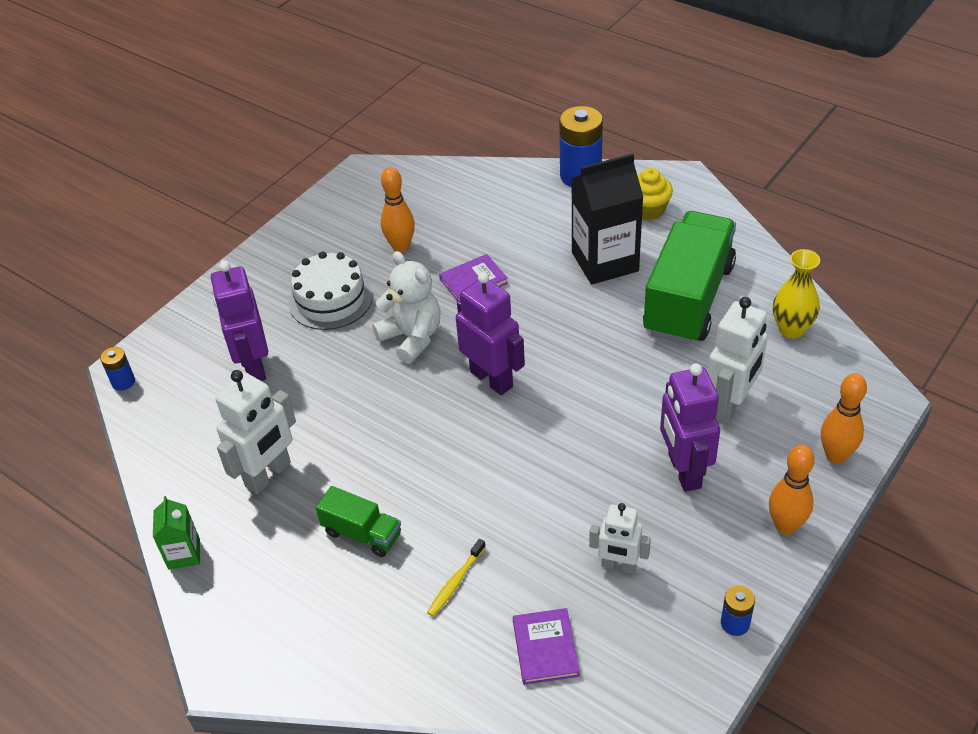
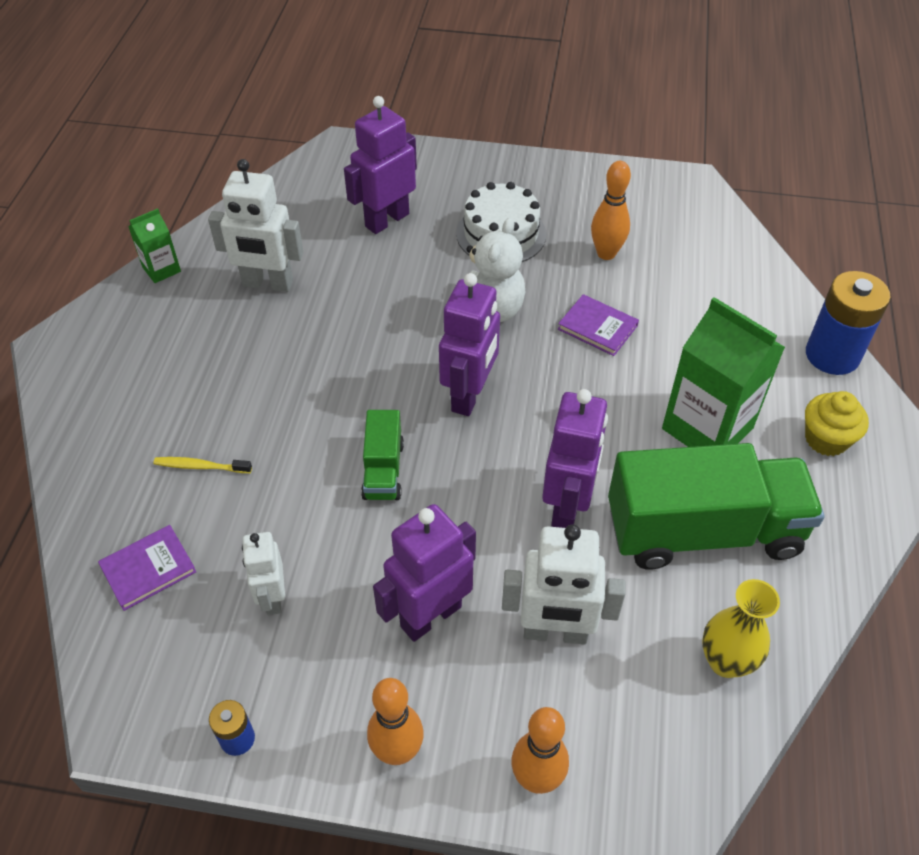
camera: 60 degrees right, 5 degrees up
(123, 382) = (325, 152): blue battery -> none
(362, 533) = (229, 375): green truck -> green truck (383, 470)
(605, 262) = (707, 428): black carton -> green carton
(629, 360) = (567, 506): none -> purple robot

